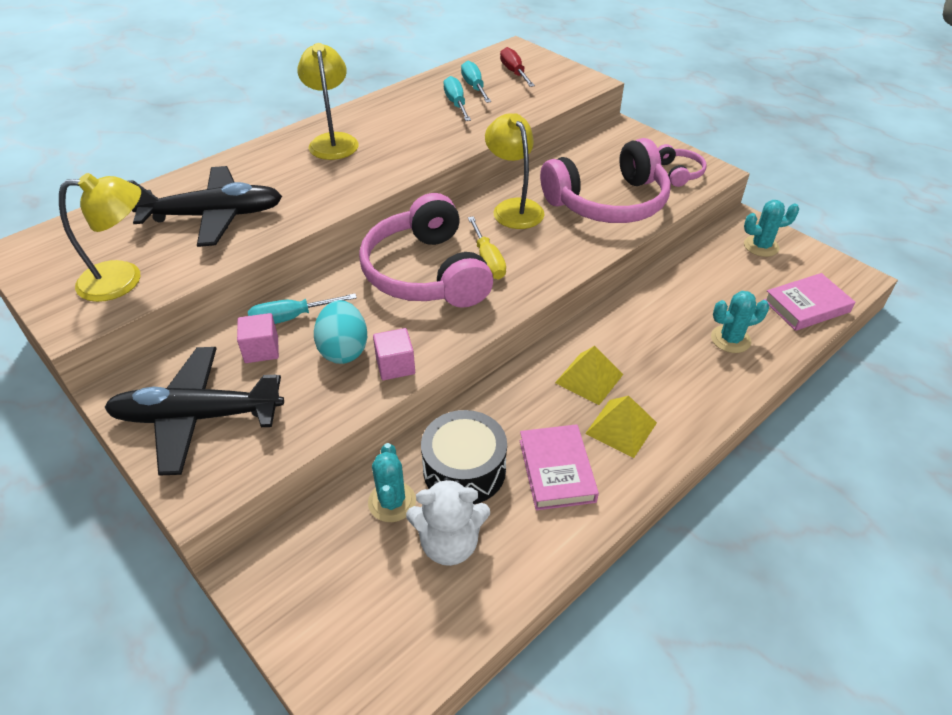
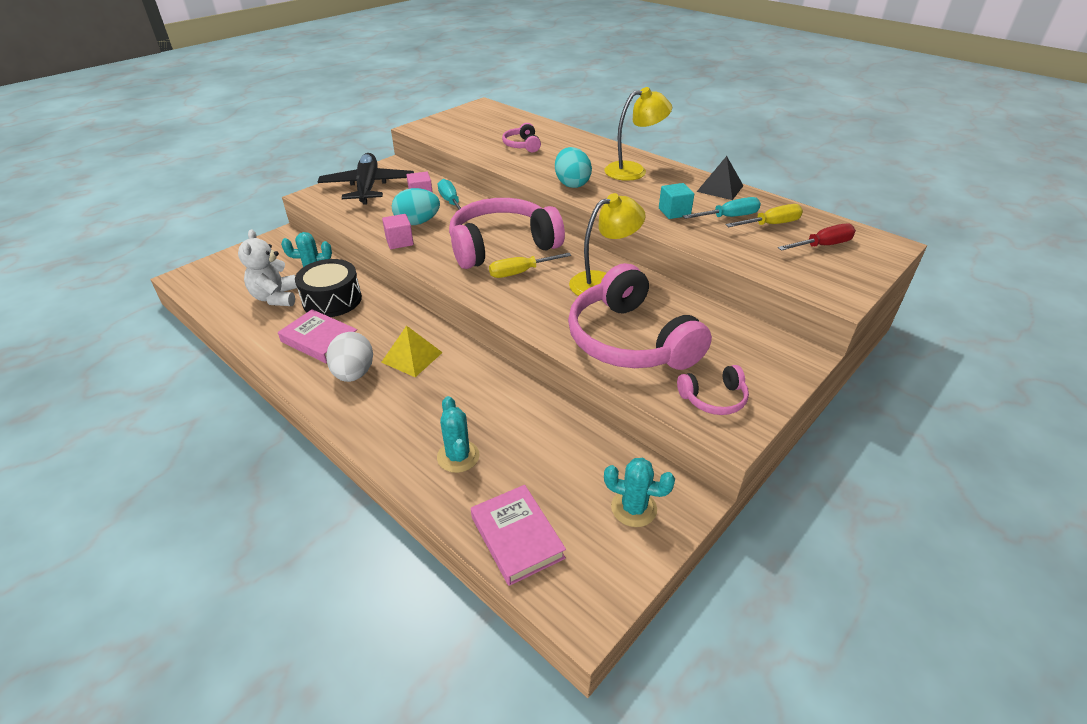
camera: 85 degrees right, 5 degrees down
(123, 279) = (455, 132): yellow lamp -> none
(214, 216) = (522, 145): black plane -> pink headphones
(353, 184) = (572, 184): none -> turquoise egg
(394, 99) = (720, 188): none -> black pyramid
(439, 129) = (674, 212): none -> turquoise cube
(474, 87) = (770, 224): turquoise screwdriver -> yellow screwdriver
(556, 470) = (320, 340): pink book -> pink book turned 45 degrees clockwise
(621, 428) = (354, 374): yellow pyramid -> white egg
(761, 246) = (633, 508): turquoise cactus -> turquoise cactus turned 60 degrees counterclockwise

